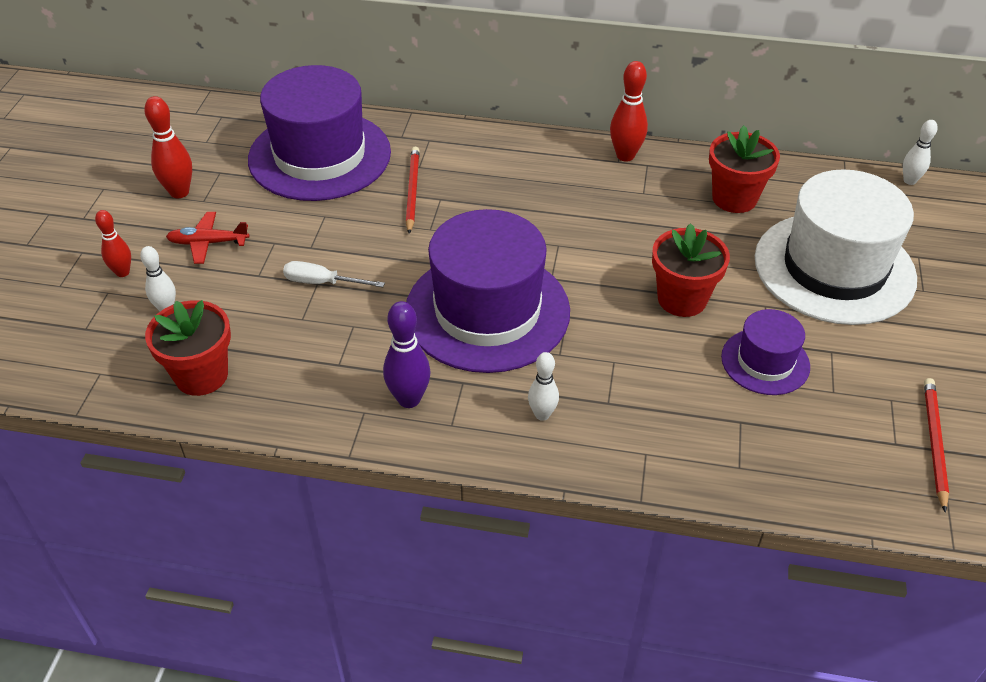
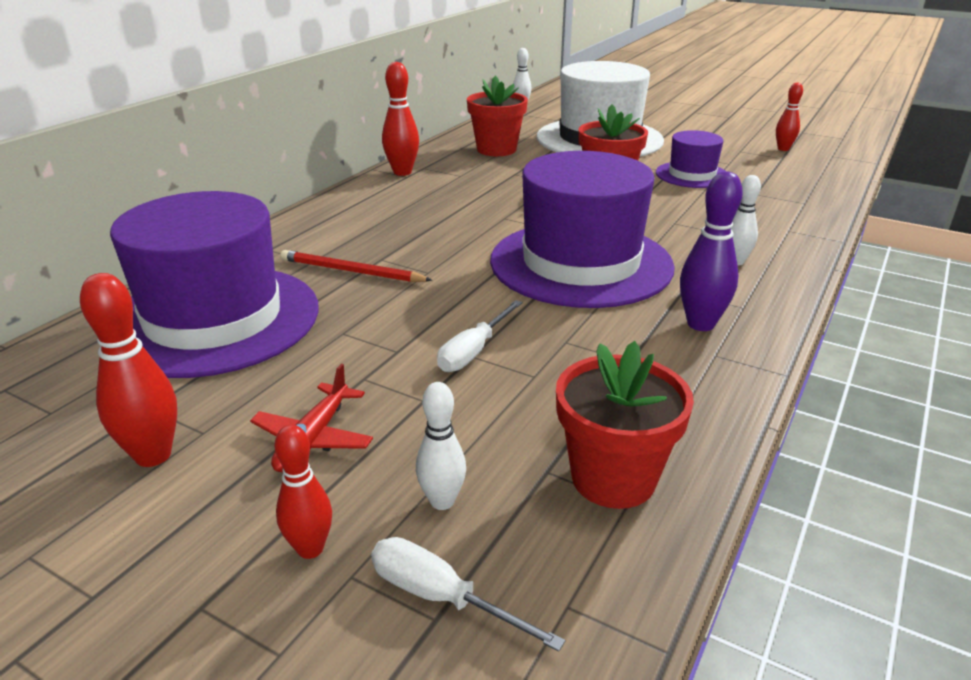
camera: 70 degrees left, 15 degrees down
(98, 327) = (441, 597): none -> white screwdriver
(934, 443) = (783, 149): red pencil -> red bowling pin

